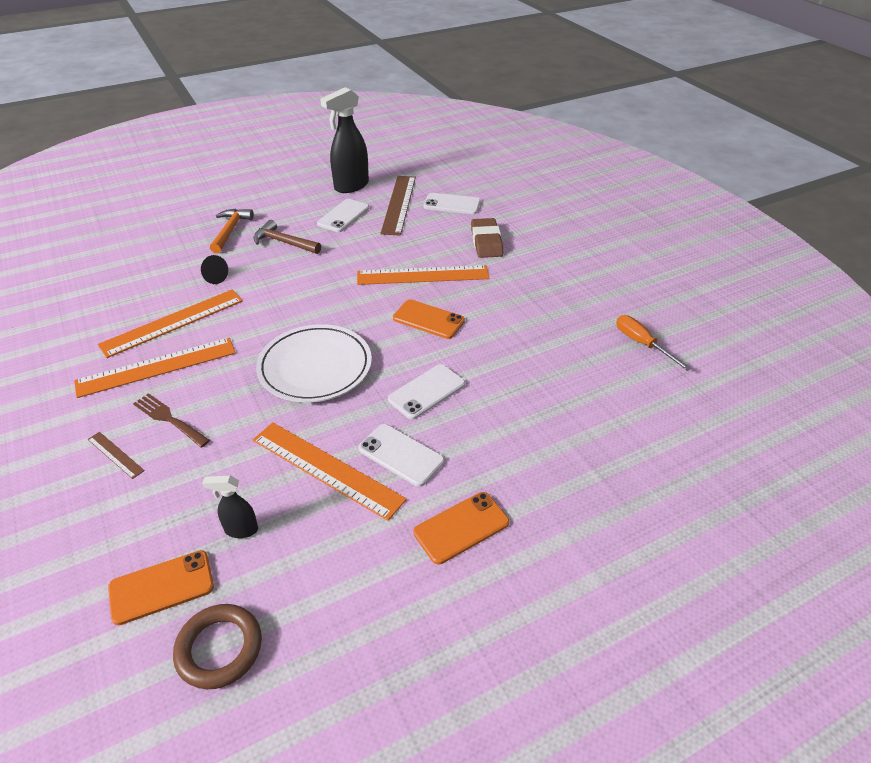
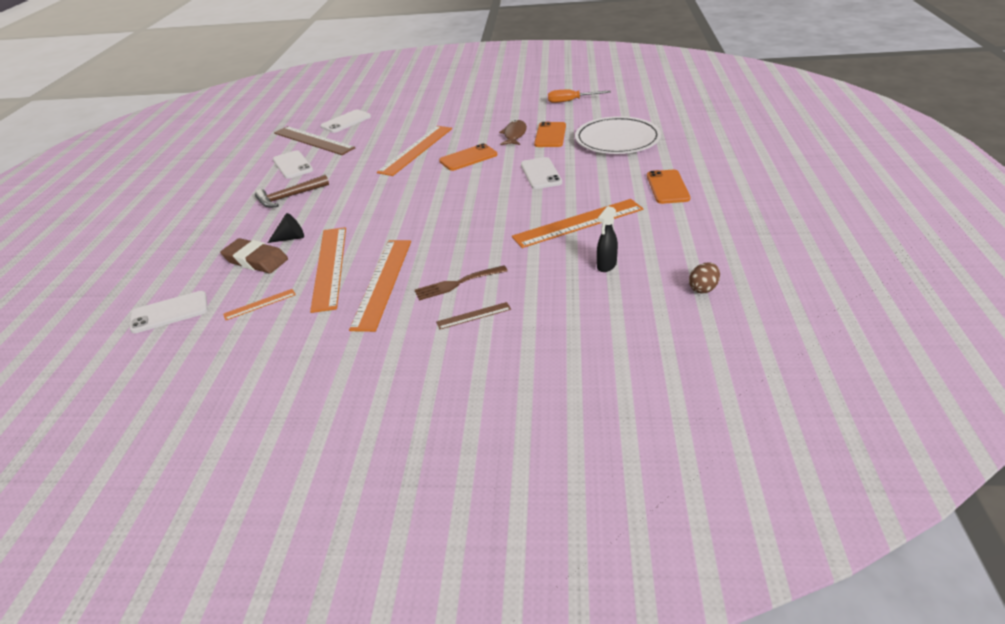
camera: 55 degrees left, 5 degrees down
(104, 311) = (259, 304): none -> orange ruler
(161, 587) = (634, 307): orange phone -> orange phone (550, 135)
(219, 648) = (703, 288): brown ring -> brown egg
(230, 231) = (230, 220): orange hammer -> none
(315, 367) = (468, 209): white plate -> white plate (617, 139)
(351, 186) = (255, 154): black spray bottle -> none
(401, 455) = (590, 194): white phone -> white phone (169, 312)
(486, 242) = (410, 120): brown eraser -> brown eraser (256, 260)
(509, 332) = (514, 135): none -> brown fish

